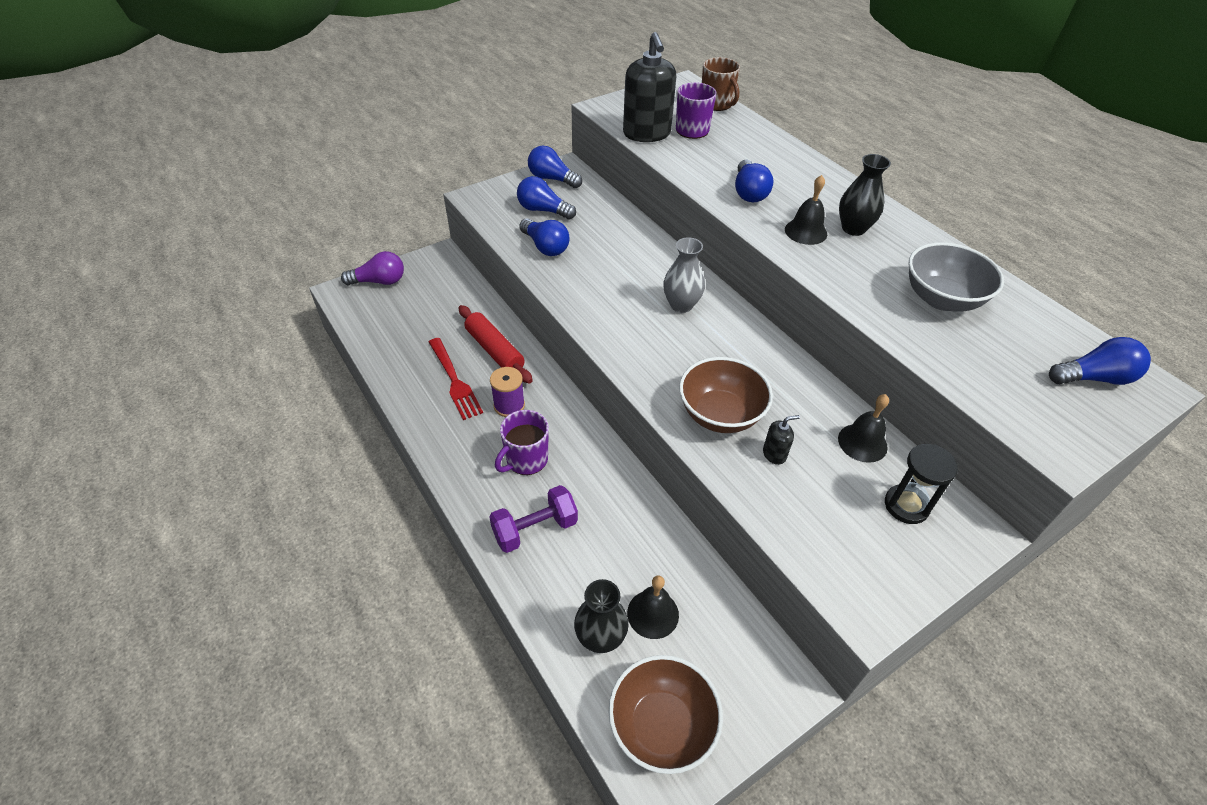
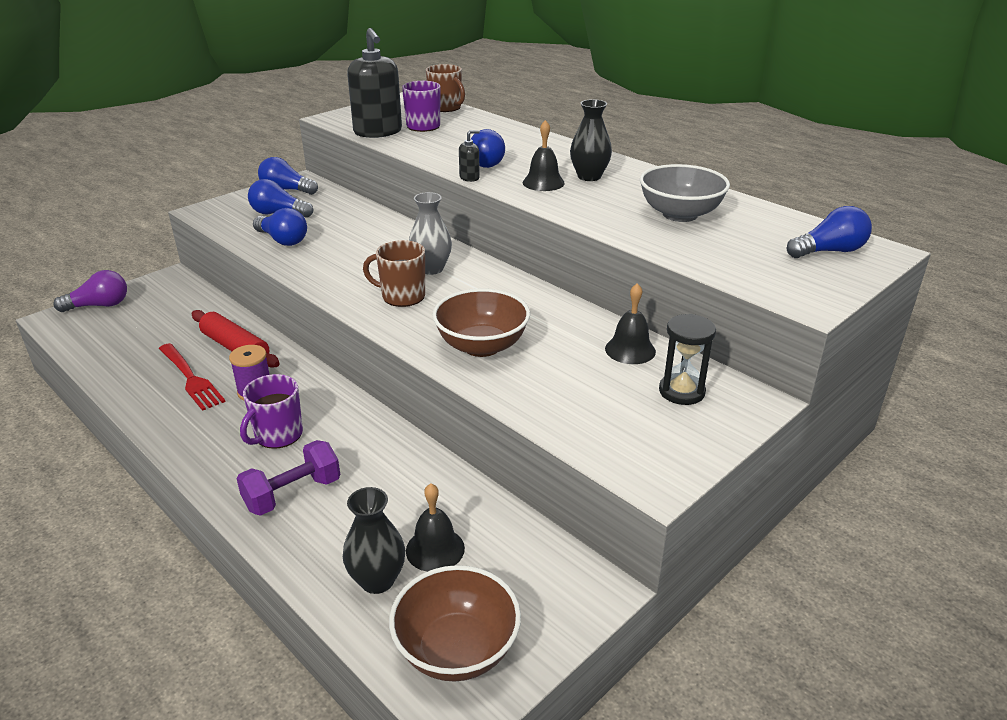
camera: 10 degrees left, 15 degrees down
(651, 338) = (402, 296): none -> brown mug
(774, 454) = (542, 369): black soap dispenser -> black soap dispenser (469, 178)

